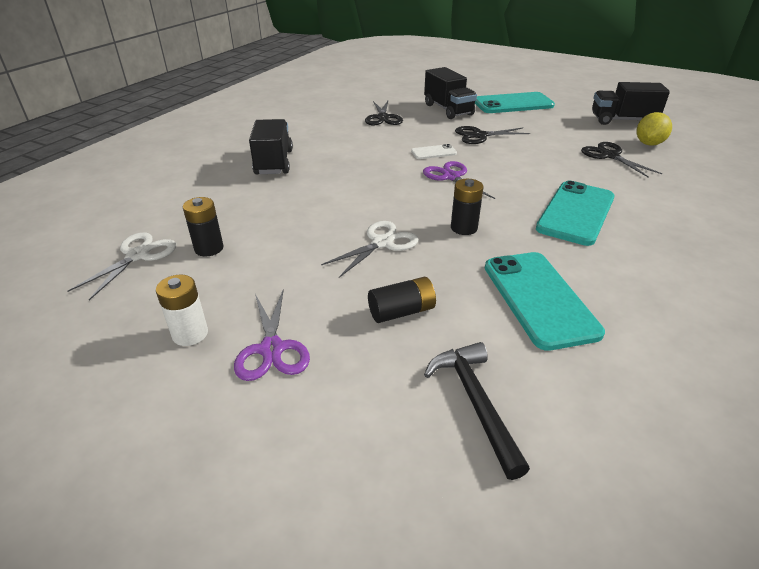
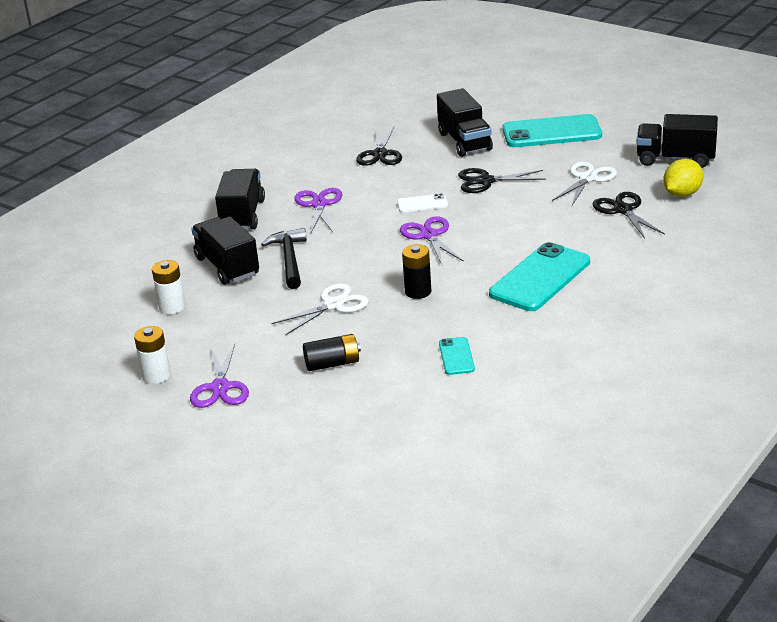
camera: 10 degrees right, 5 degrees down
(138, 255) = (109, 312): white scissors -> white scissors (587, 178)
(209, 248) = (172, 307): black battery -> white battery
(264, 206) = (227, 266): none -> black truck
(342, 153) = (319, 204): none -> purple scissors
(475, 403) = (367, 426): black hammer -> black hammer (289, 260)
(539, 298) = (456, 356): turquoise phone -> turquoise phone, size x0.48

